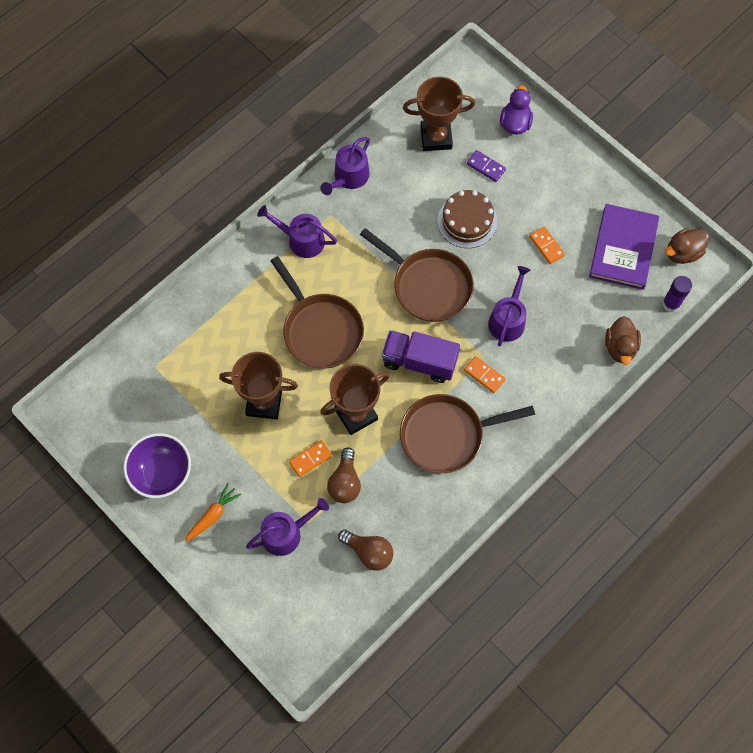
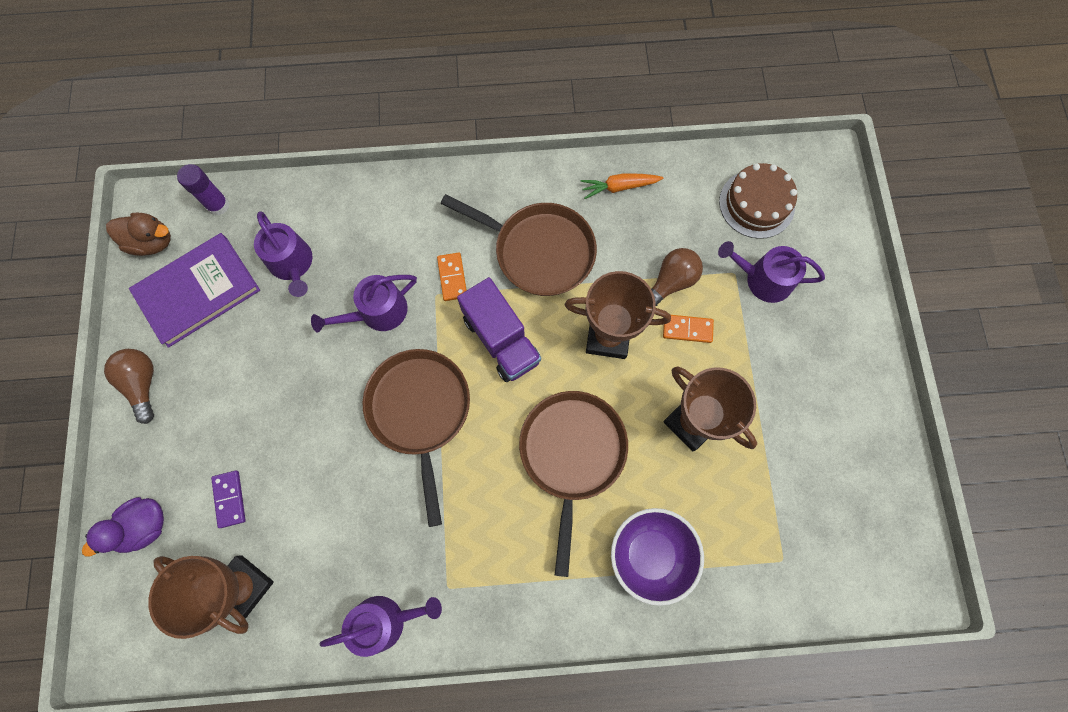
camera: 140 degrees left, 5 degrees up
(162, 473) = (850, 431): purple bowl -> purple bowl (650, 554)
(213, 515) = (824, 349): orange carrot -> orange carrot (619, 187)
(301, 240) = (505, 582): purple watering can -> purple watering can (292, 264)
(369, 552) = (697, 207): brown light bulb -> brown light bulb (143, 384)
(467, 221) = (312, 451): brown cake -> brown cake (756, 204)
(546, 246) = (264, 355): orange domino -> none
(620, 347) = (305, 204): brown duck -> none

